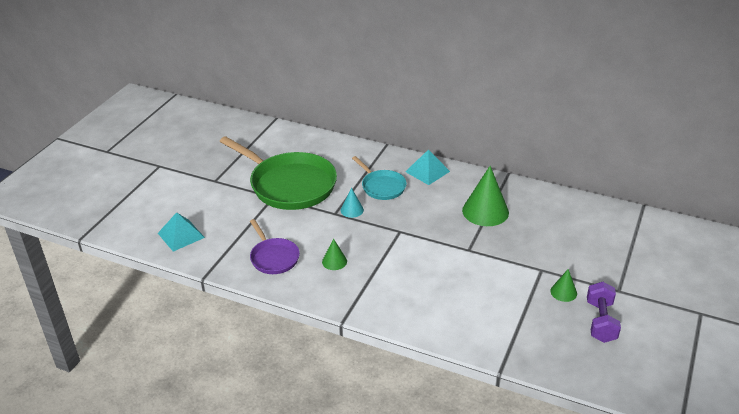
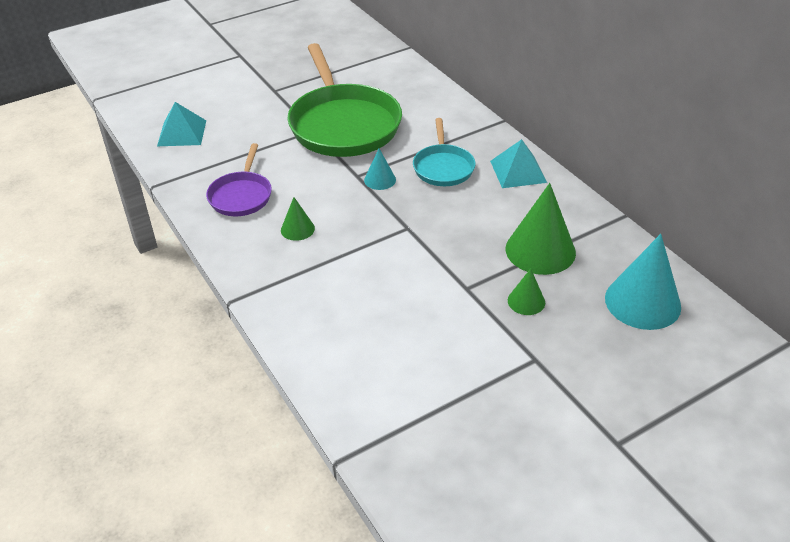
camera: 35 degrees right, 5 degrees up
(562, 215) = (642, 302): none -> turquoise cone
(563, 292) = (534, 404): green cone -> green cone (526, 301)
(600, 322) = (544, 472): purple dumbbell -> none

